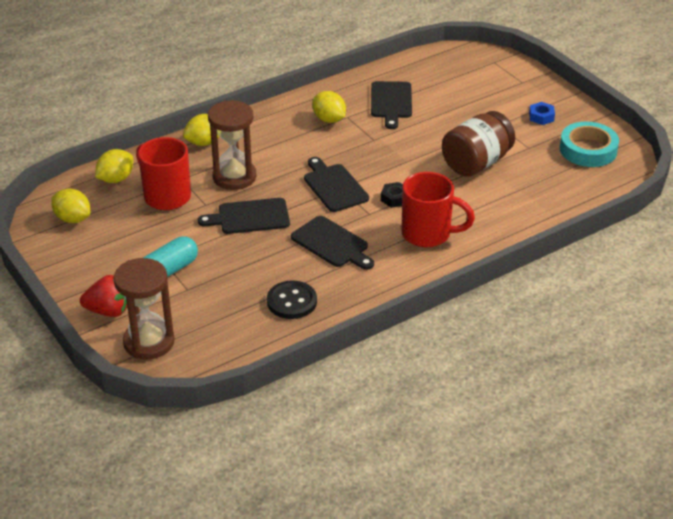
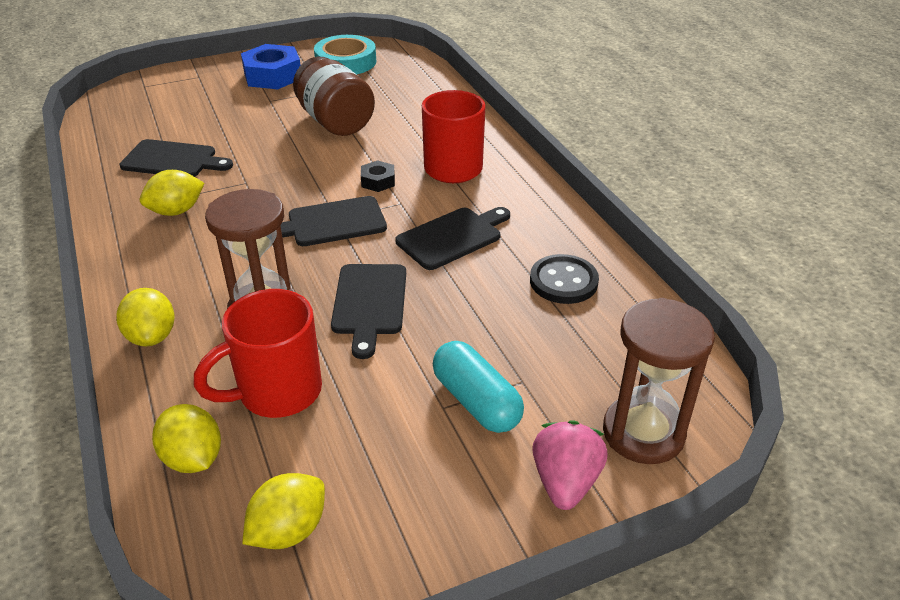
camera: 80 degrees left, 0 degrees up
(108, 311) = (565, 482): red strawberry -> pink strawberry
(541, 117) = (272, 76): blue nut -> blue nut, size x1.97

